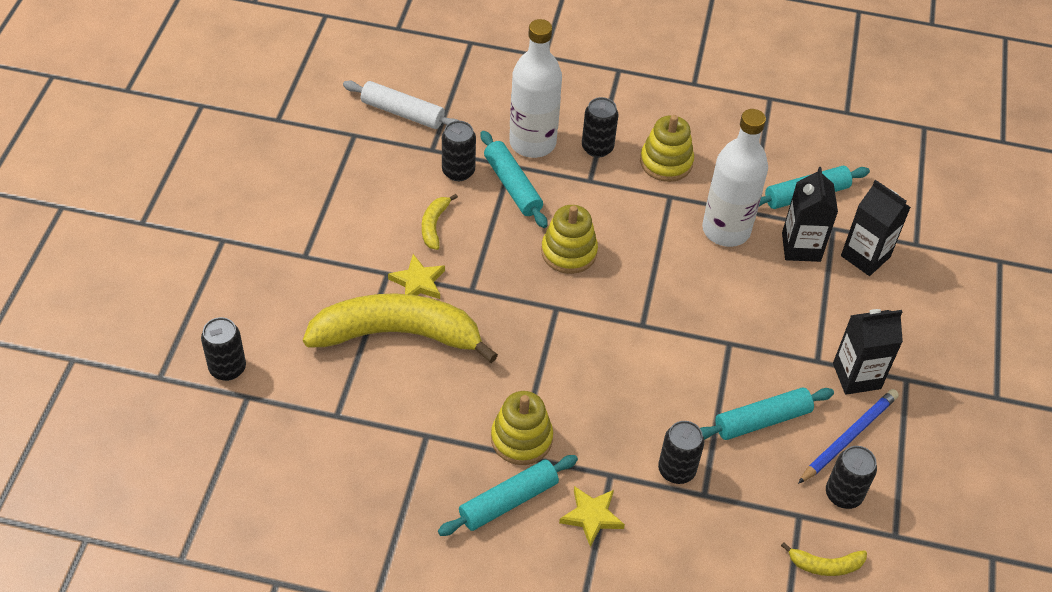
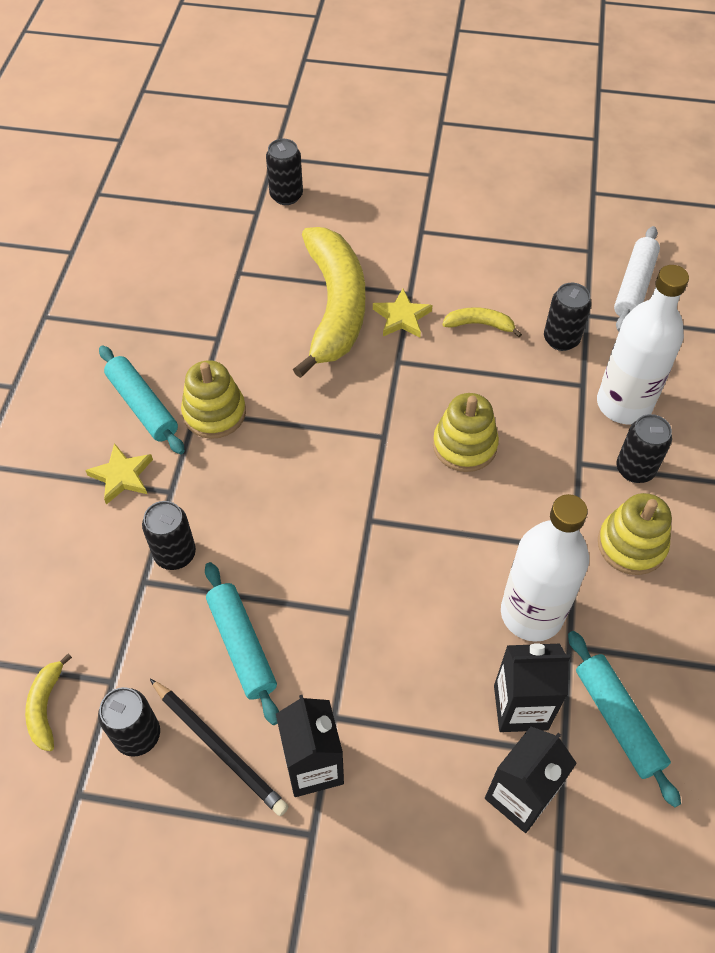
camera: 90 degrees right, 5 degrees up
(513, 186) = (552, 389): turquoise rolling pin -> none
(848, 437) = (218, 748): blue pencil -> black pencil

